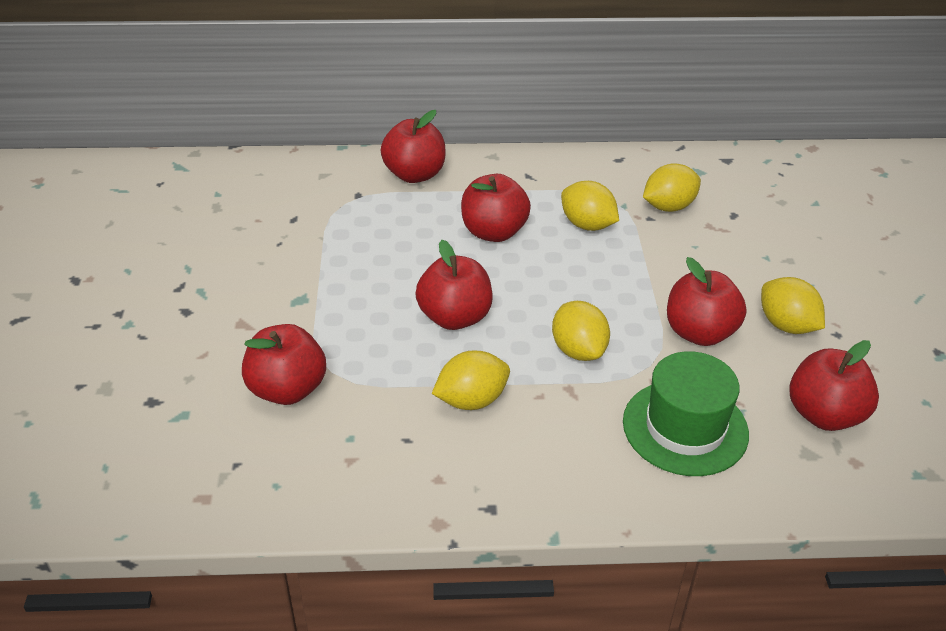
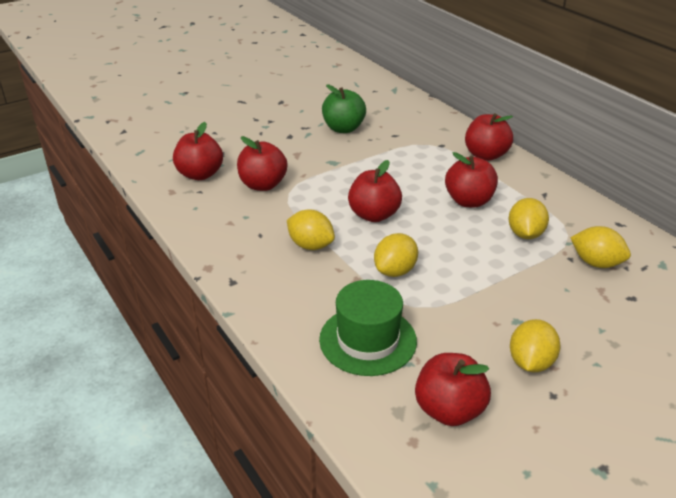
camera: 60 degrees right, 5 degrees down
(226, 253) = (343, 128): none -> green apple
(699, 332) = (471, 319): red apple -> red apple (200, 174)

